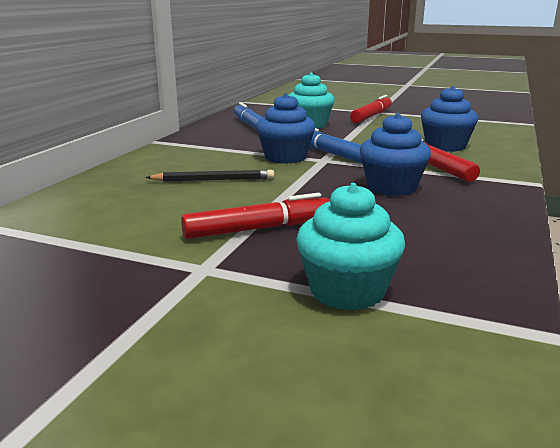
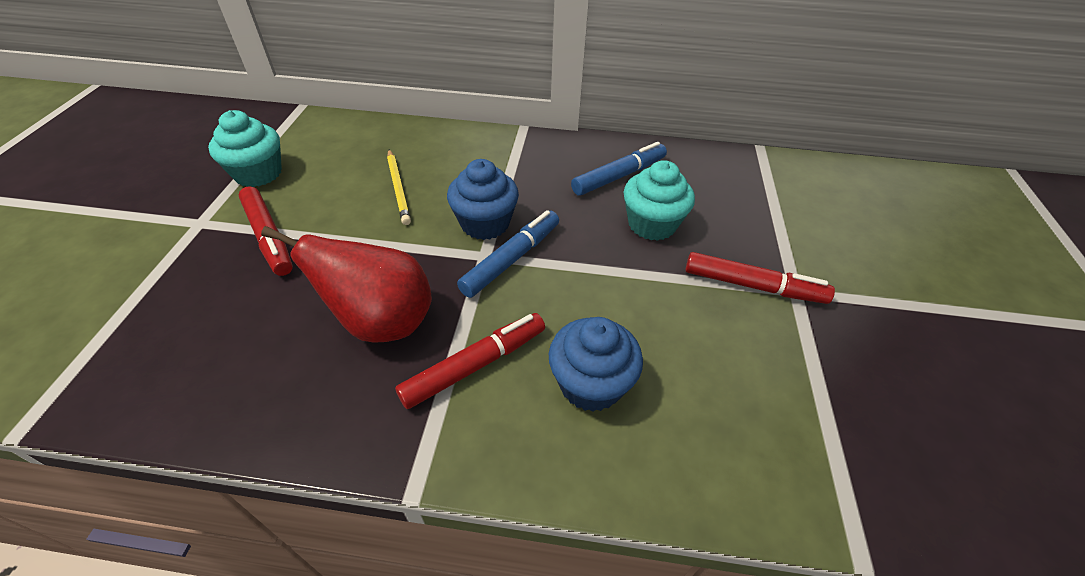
camera: 75 degrees right, 25 degrees up
(213, 180) = (398, 188): black pencil -> yellow pencil
(347, 291) = (136, 302): turquoise cupcake -> turquoise cupcake (258, 173)
(391, 187) = (381, 322): blue cupcake -> red pear

